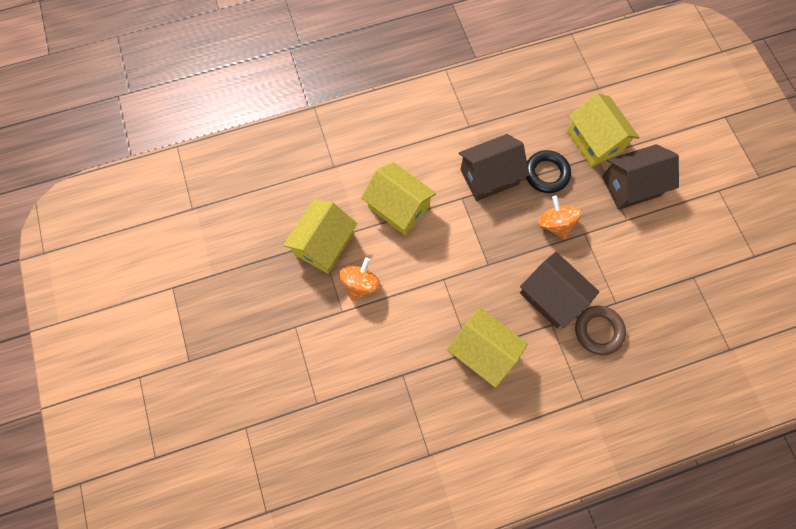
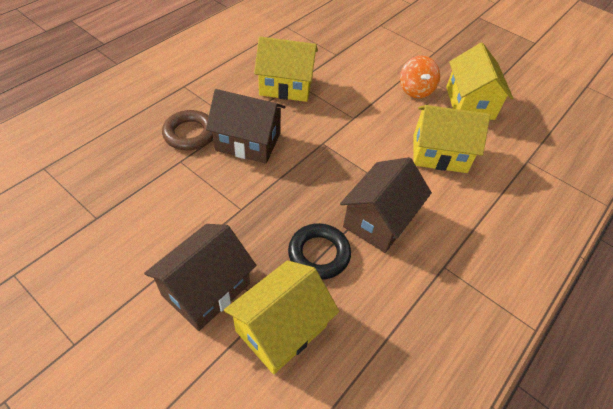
camera: 145 degrees right, 20 degrees down
(555, 224) = (278, 204): orange spinning top -> none
(594, 141) = (281, 328): yellow house -> yellow house turned 75 degrees counterclockwise

